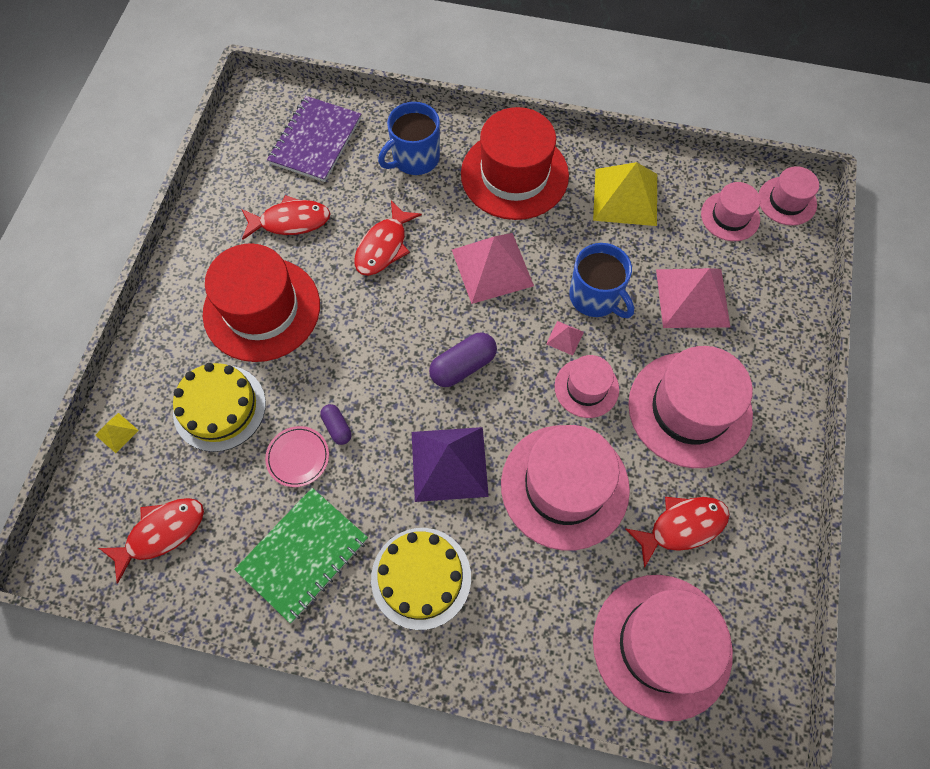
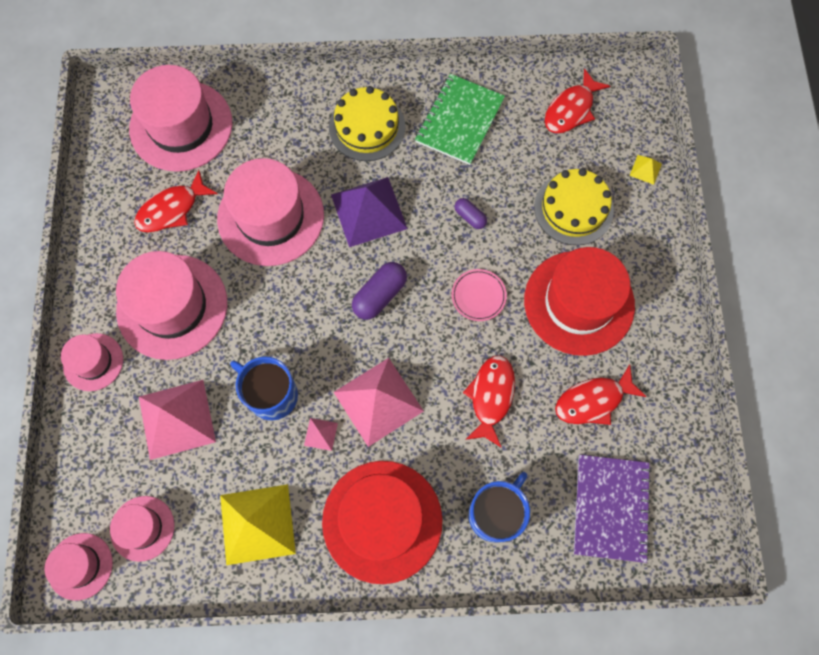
camera: 165 degrees right, 5 degrees up
(298, 457) = (492, 186): pink plate -> pink plate (478, 296)
(565, 338) = (293, 345): pink pyramid -> pink pyramid (320, 434)
(586, 388) = (266, 303): pink hat -> pink hat (93, 362)

